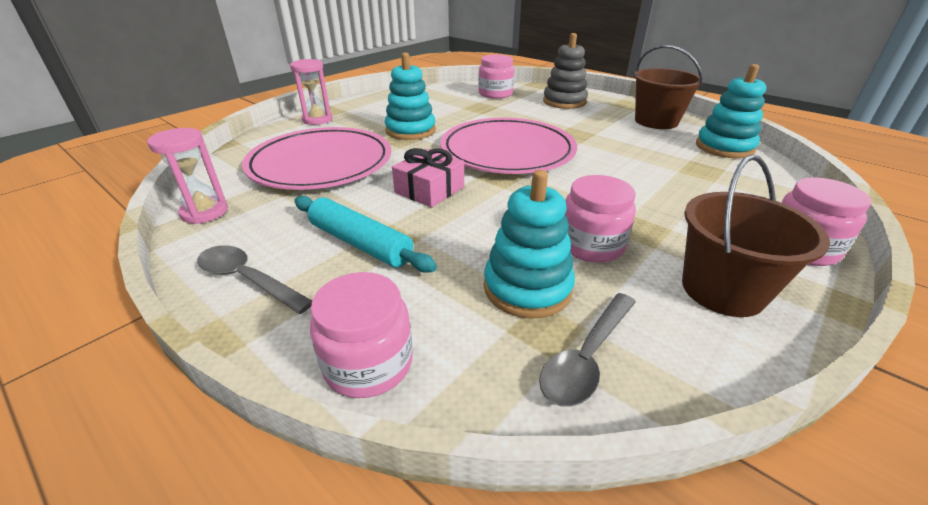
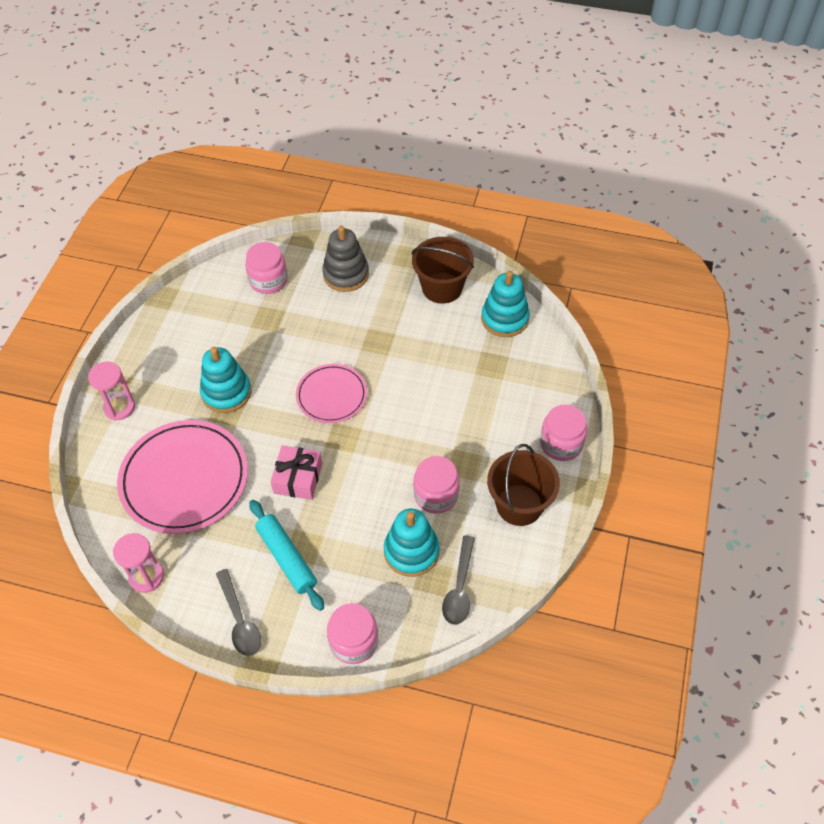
camera: 25 degrees left, 20 degrees up
(248, 279) = (239, 620): grey spoon -> grey spoon turned 120 degrees counterclockwise
(360, 243) = (287, 558): turquoise rolling pin -> turquoise rolling pin turned 45 degrees clockwise
(507, 151) = (331, 395): pink plate -> pink plate, size x0.58

